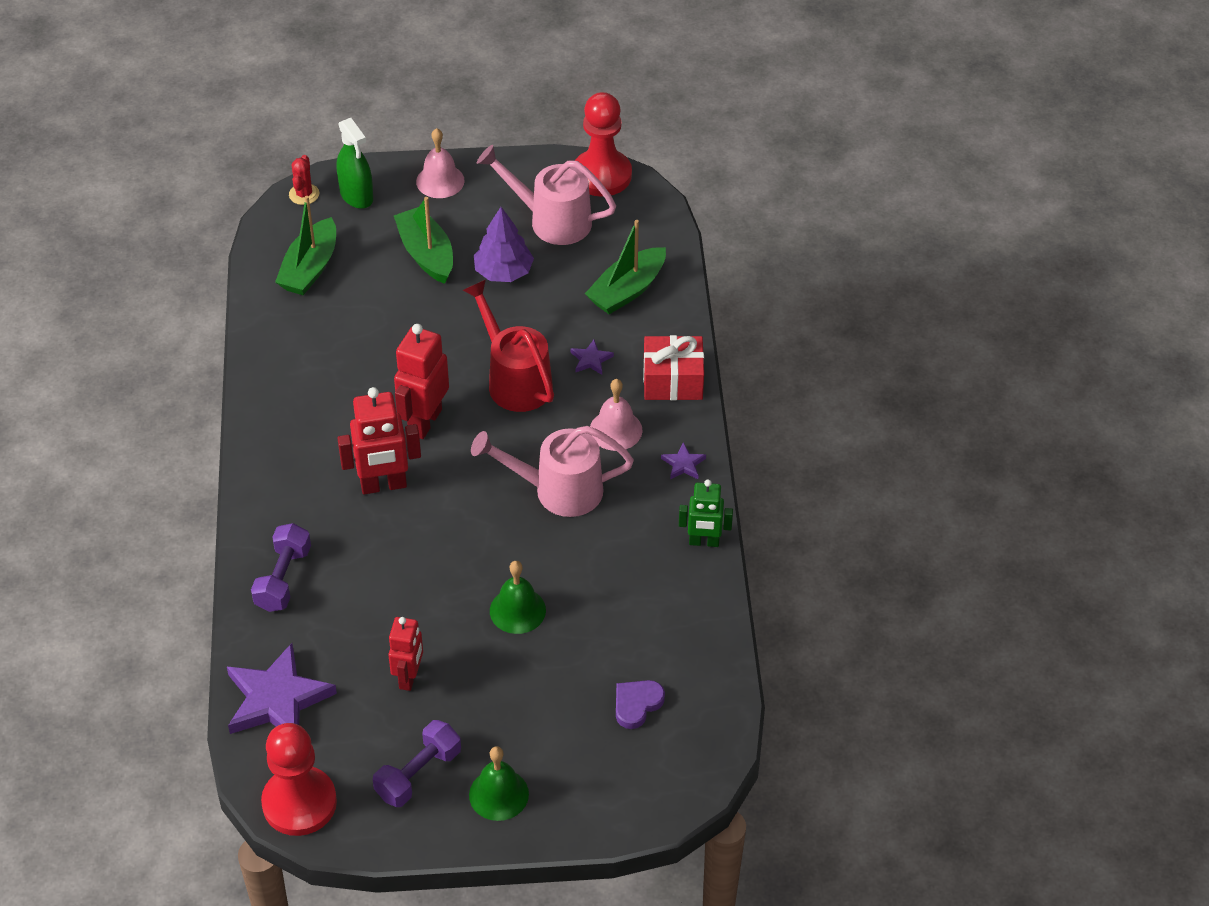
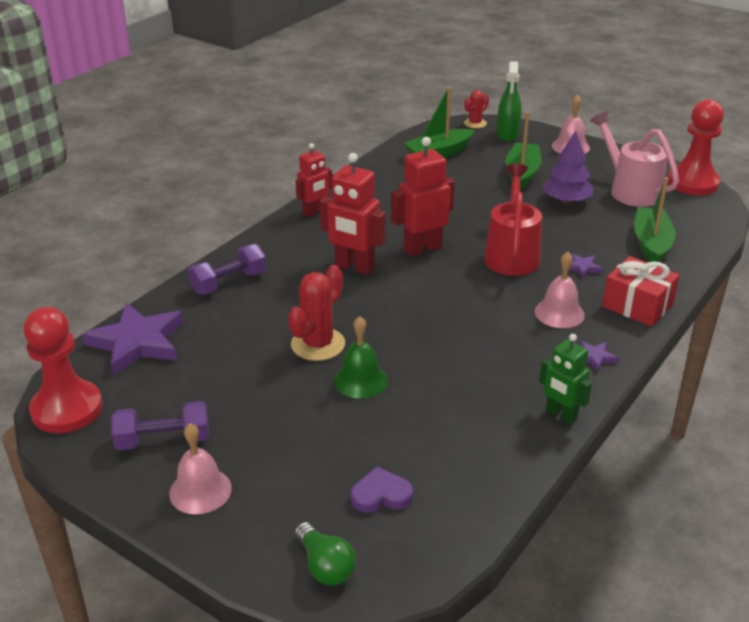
camera: 40 degrees right, 15 degrees down
(409, 677) = (235, 378): red robot -> red robot (314, 212)
(443, 596) = (318, 344): none -> red cactus
(498, 794) = (200, 490): green bell -> pink bell
(557, 490) = (474, 326): pink watering can -> none
(627, 290) = (651, 244): green boat -> green boat turned 105 degrees clockwise
(652, 787) = (325, 566): none -> green light bulb

